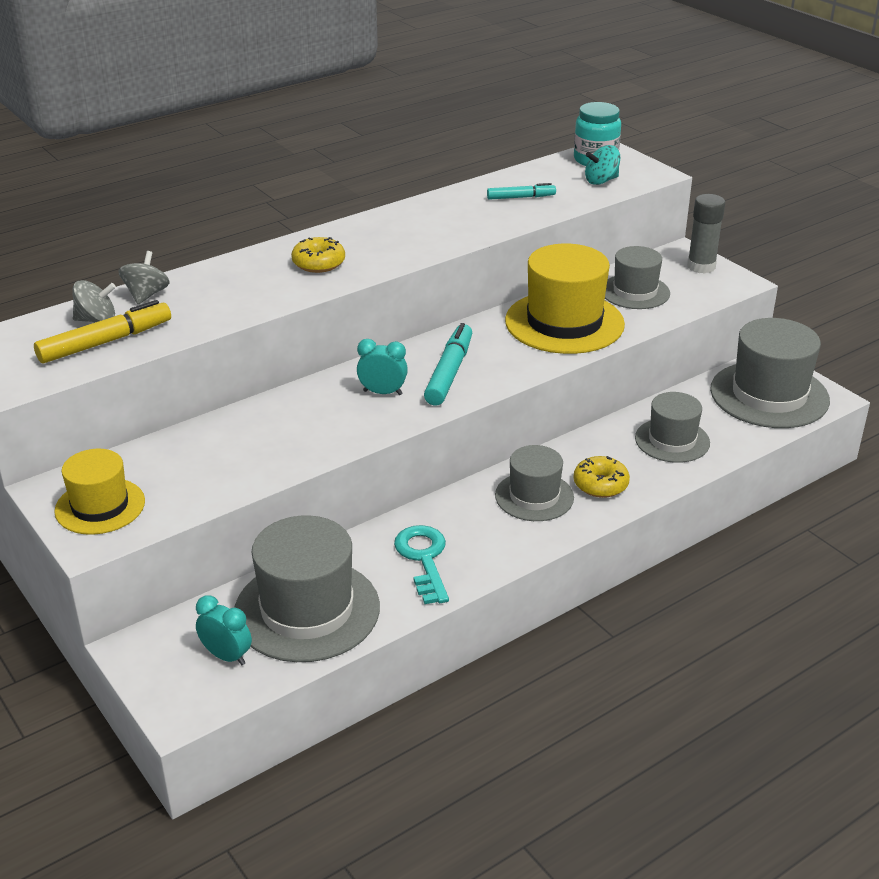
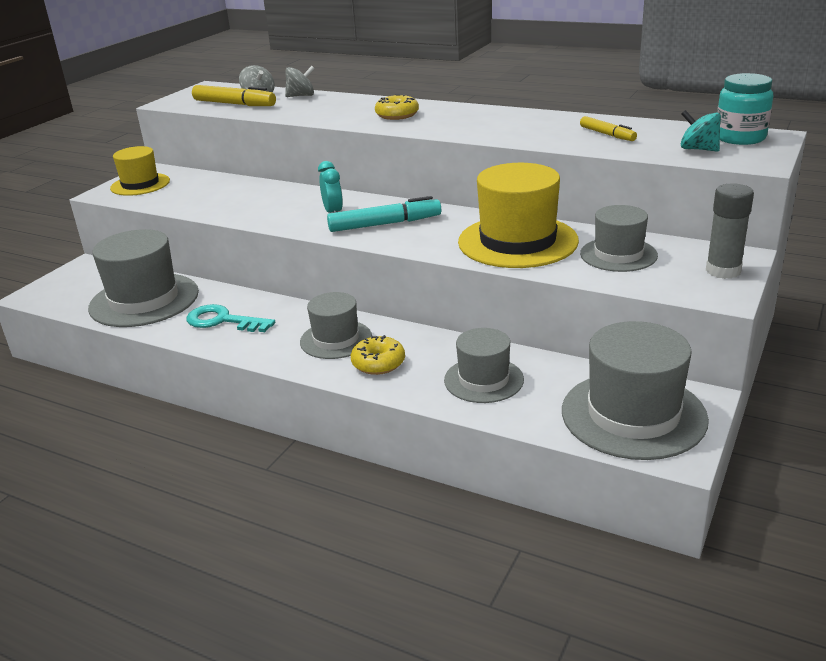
camera: 65 degrees right, 5 degrees down
(226, 656) = (87, 291): turquoise clock -> none
(424, 559) = (223, 321): turquoise key -> turquoise key turned 120 degrees counterclockwise
(521, 197) = (607, 134): turquoise marker -> yellow marker

